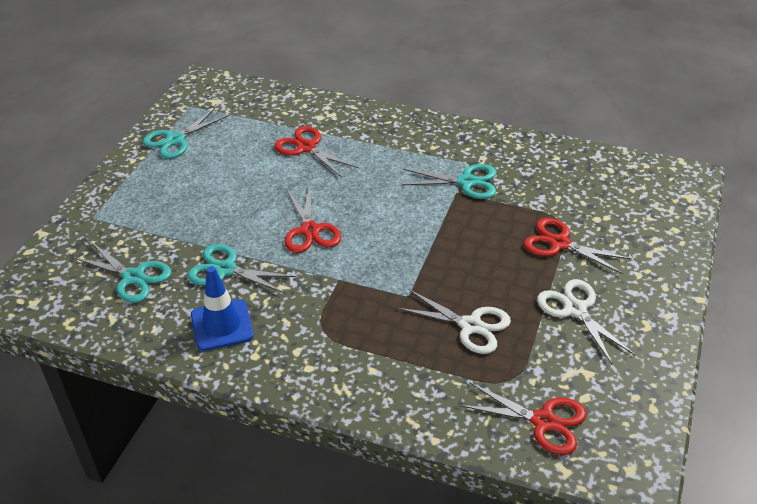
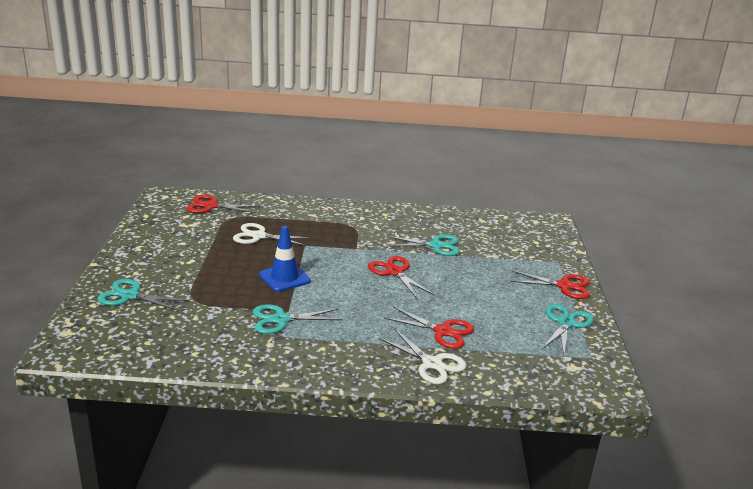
camera: 160 degrees right, 15 degrees down
(133, 277) = (491, 236): turquoise scissors -> turquoise scissors (130, 296)
(222, 325) = (414, 223): blue traffic cone -> blue traffic cone (284, 278)
(559, 243) = (196, 284): red scissors -> red scissors (564, 286)
(575, 309) = (187, 250): white scissors -> white scissors (432, 364)

